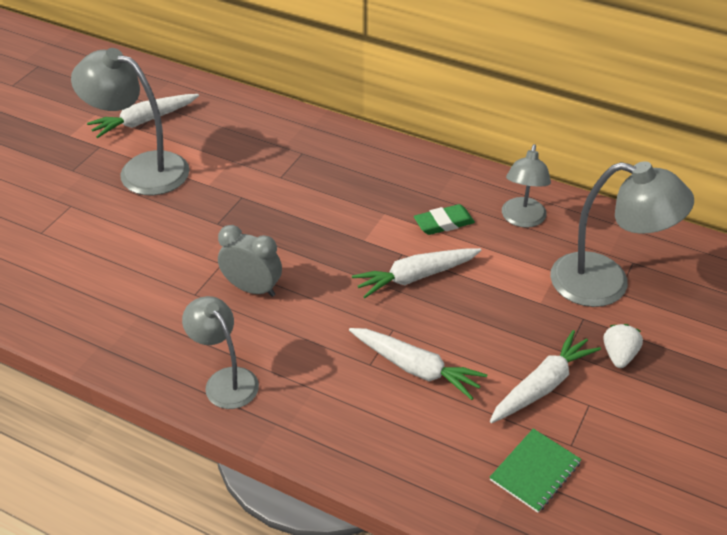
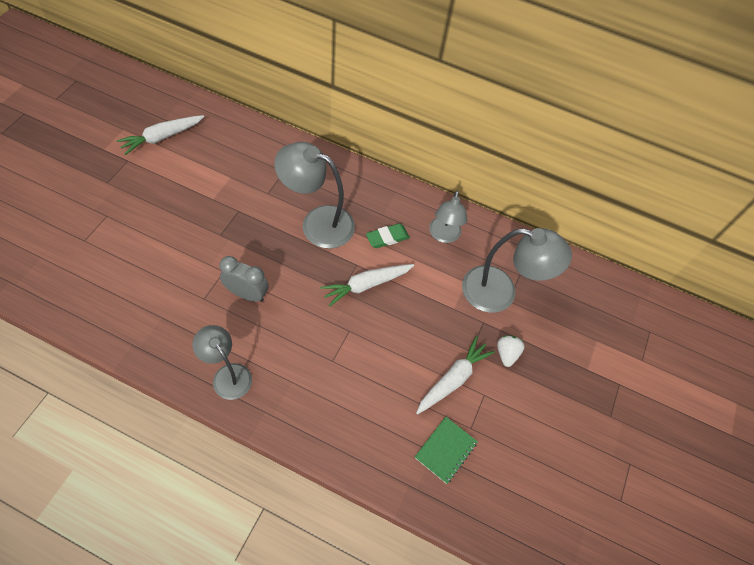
camera: 10 degrees left, 15 degrees up
(141, 169) = (161, 183): grey lamp -> grey lamp (317, 222)
(416, 368) = (365, 364): white carrot -> none

